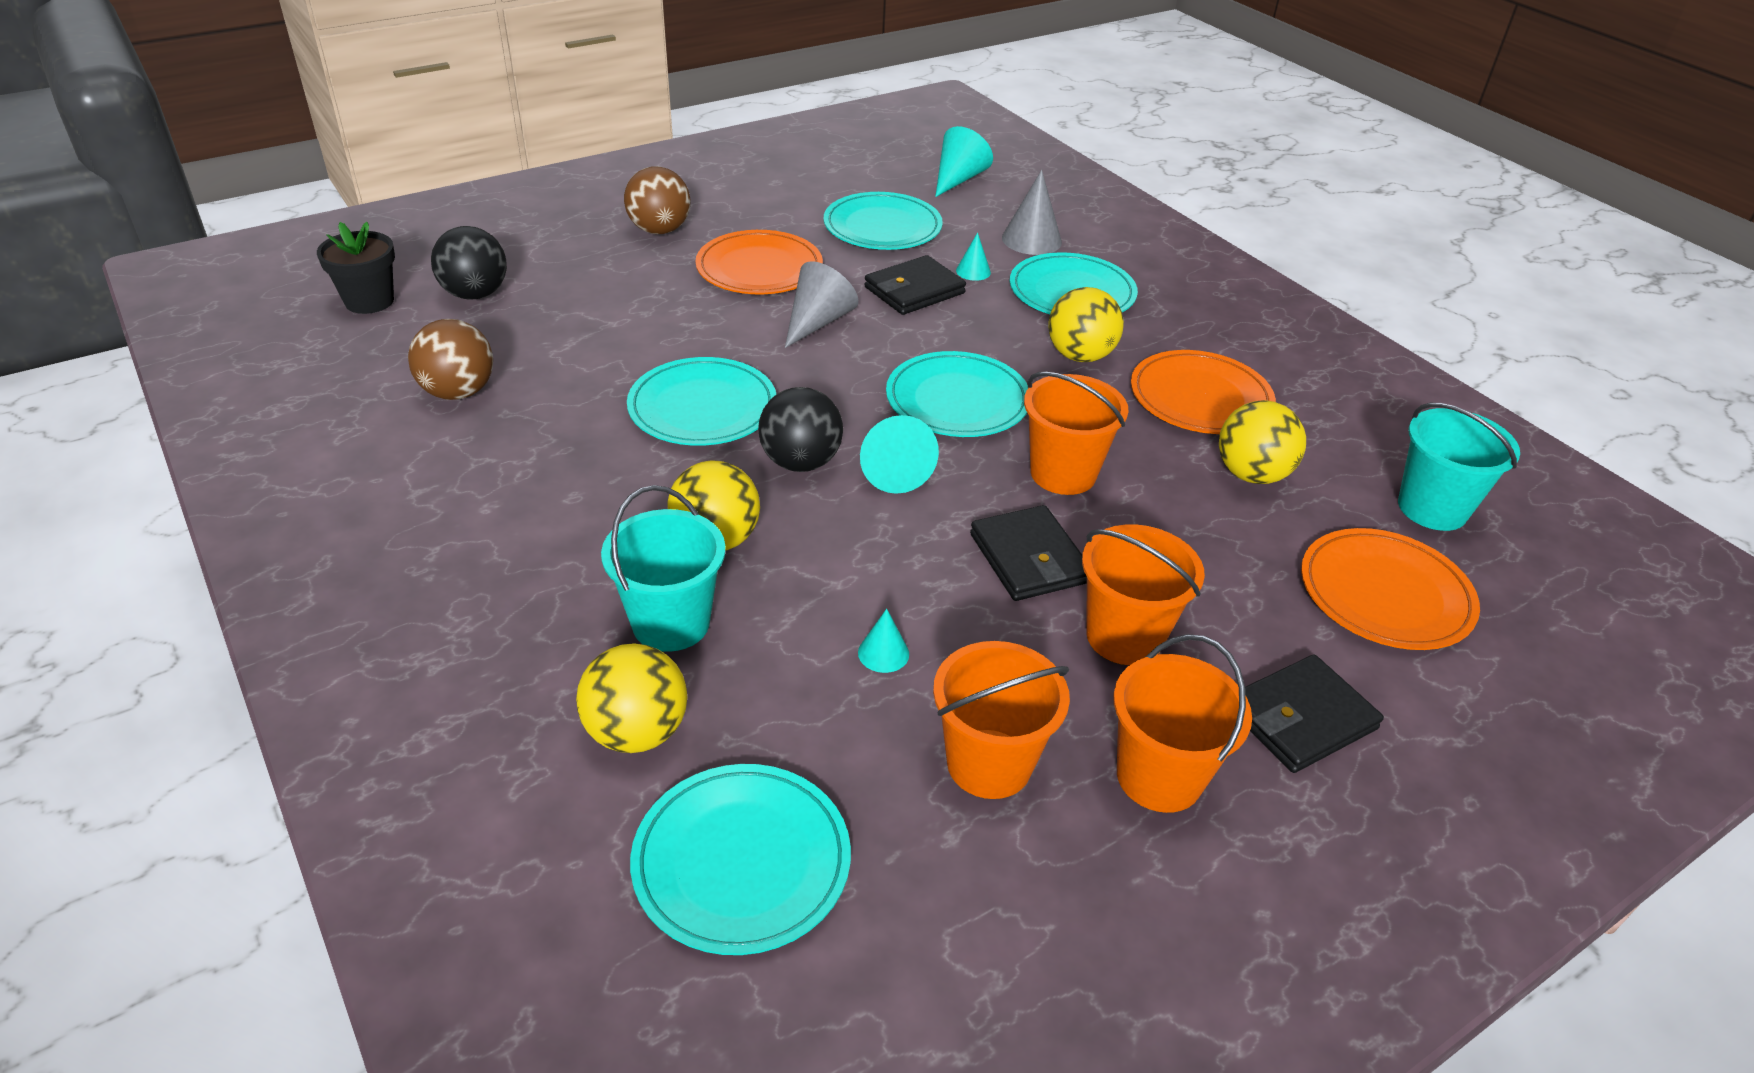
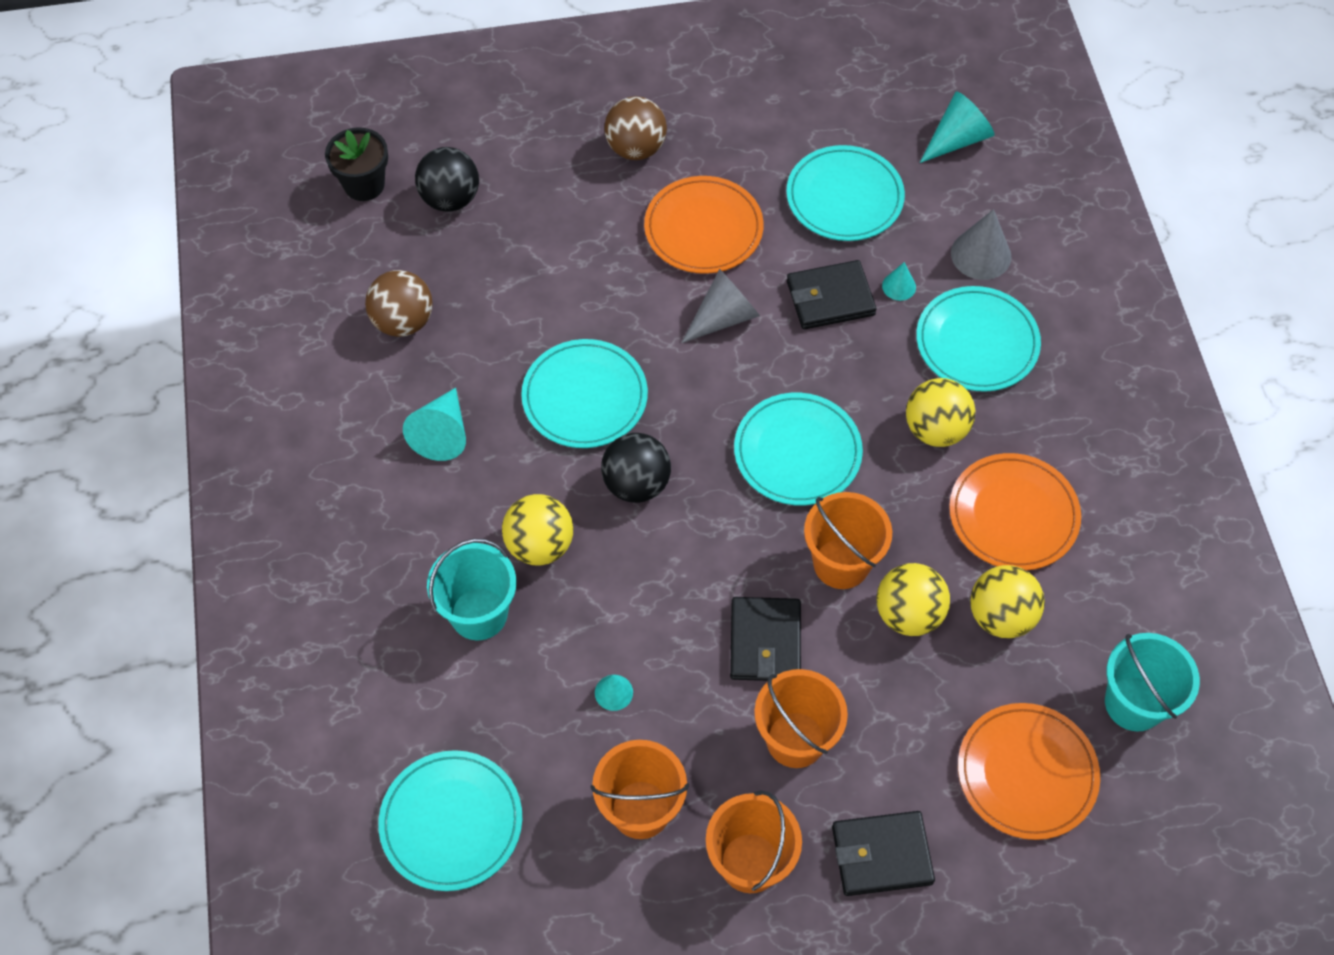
camera: 25 degrees right, 20 degrees up
(637, 732) = (423, 700): yellow ball -> yellow ball (908, 614)
(892, 469) = (705, 514): turquoise cone -> turquoise cone (442, 434)

